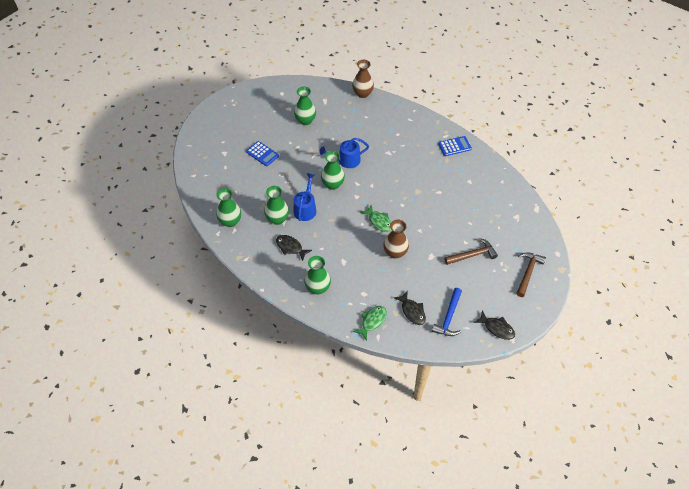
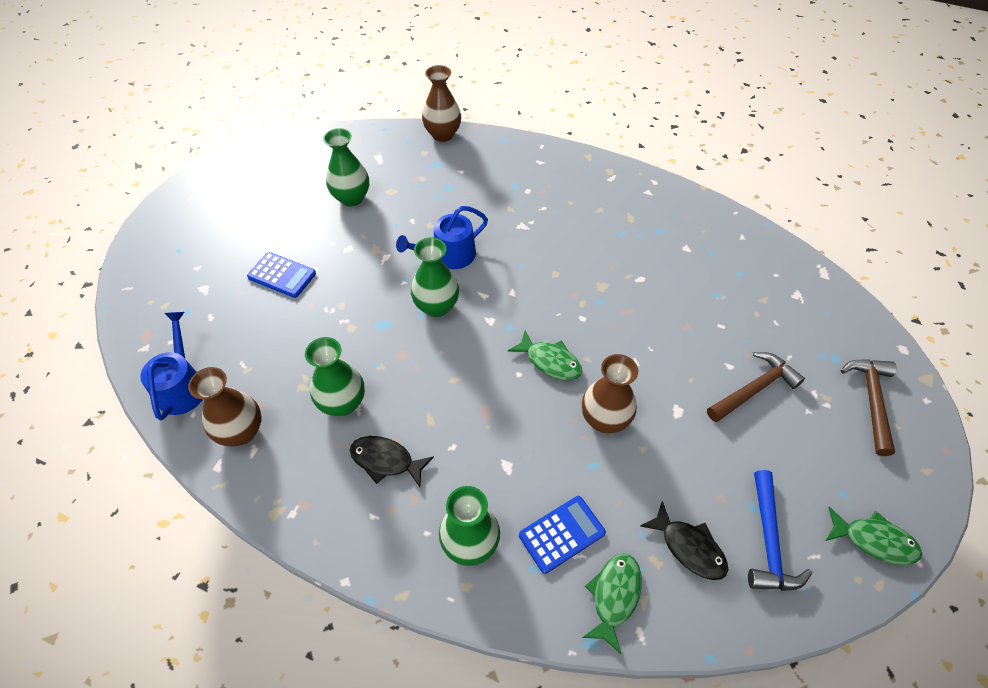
camera: 15 degrees left, 0 degrees up
(230, 221) = (241, 432): green vase -> brown vase
(305, 208) = (396, 367): blue watering can -> blue watering can (182, 386)
(454, 146) = (634, 192): blue calculator -> blue calculator (561, 534)
(497, 328) = (874, 541): black fish -> green fish

